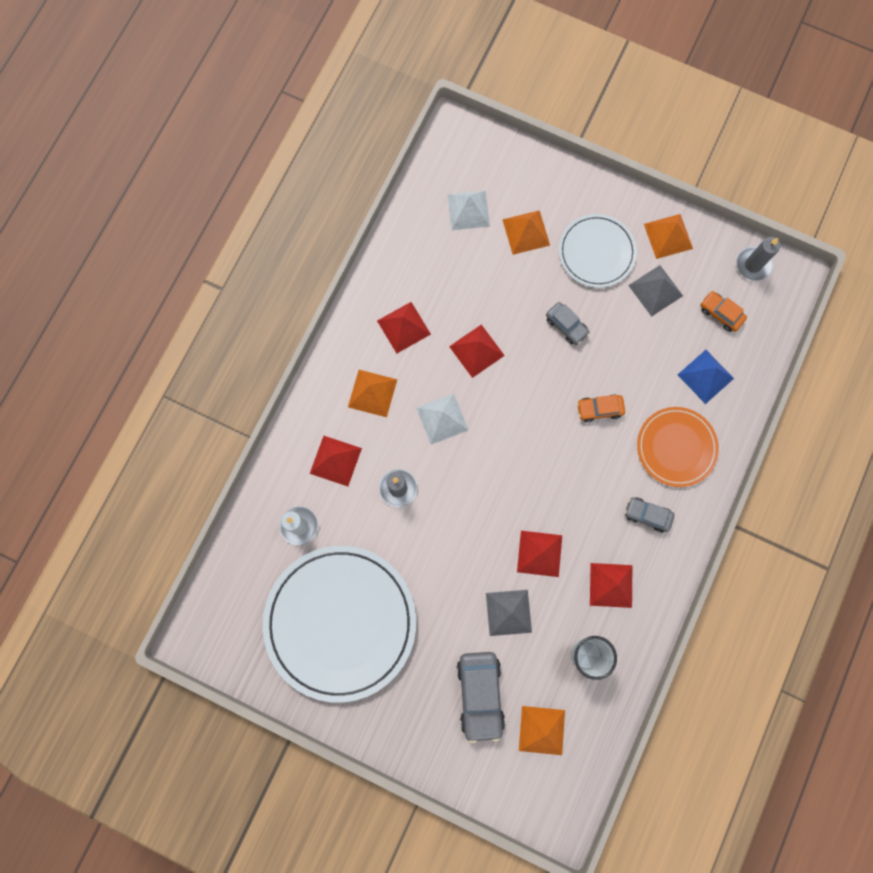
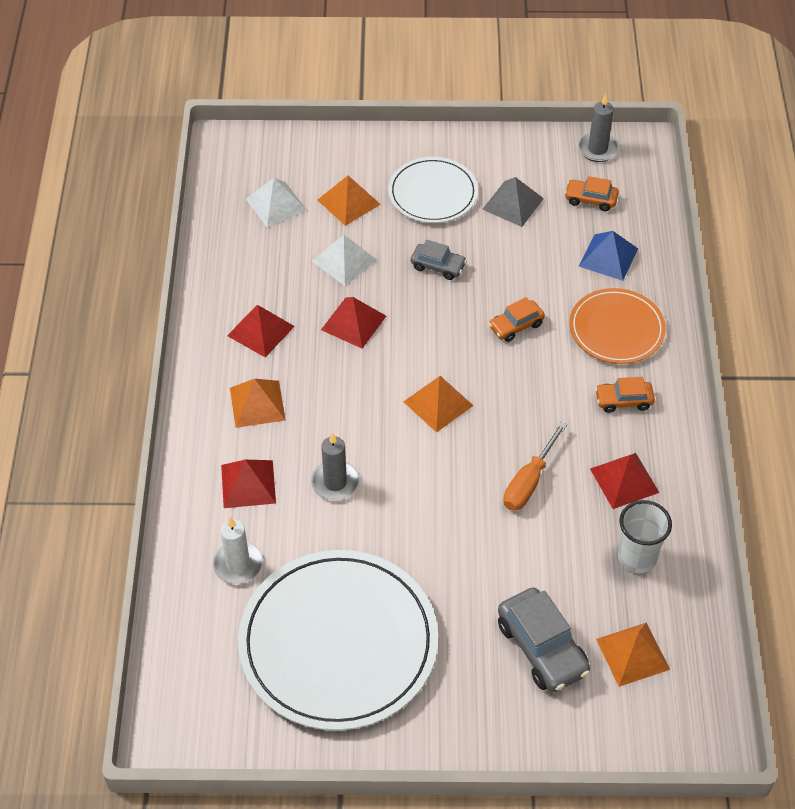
camera: 25 degrees left, 25 degrees down
(442, 418) = (349, 398): white pyramid -> white pyramid (344, 260)
(508, 612) = (527, 552): grey pyramid -> none
(539, 553) = (529, 482): red pyramid -> orange screwdriver
(647, 515) = (623, 400): grey car -> orange car
(668, 236) = (498, 155): orange pyramid -> orange pyramid (438, 403)

